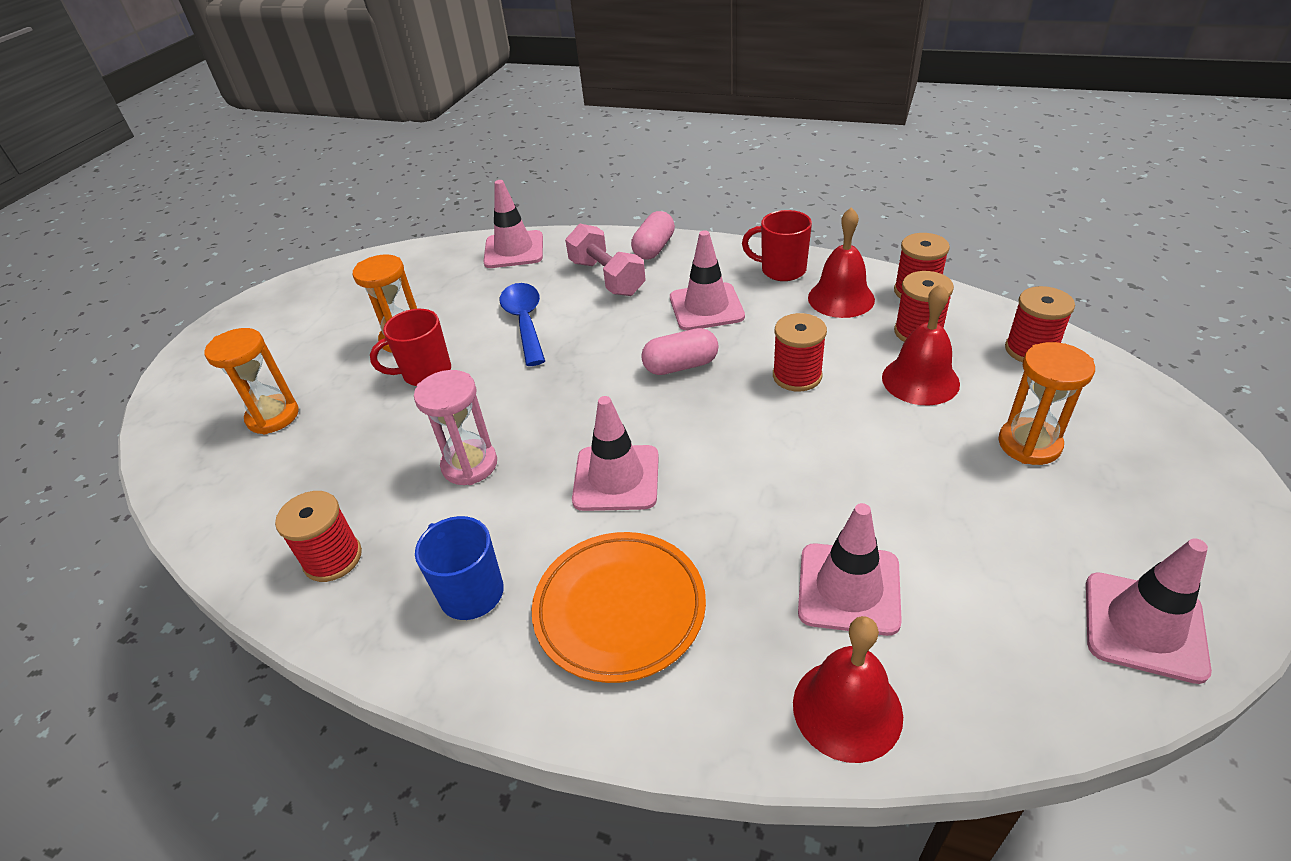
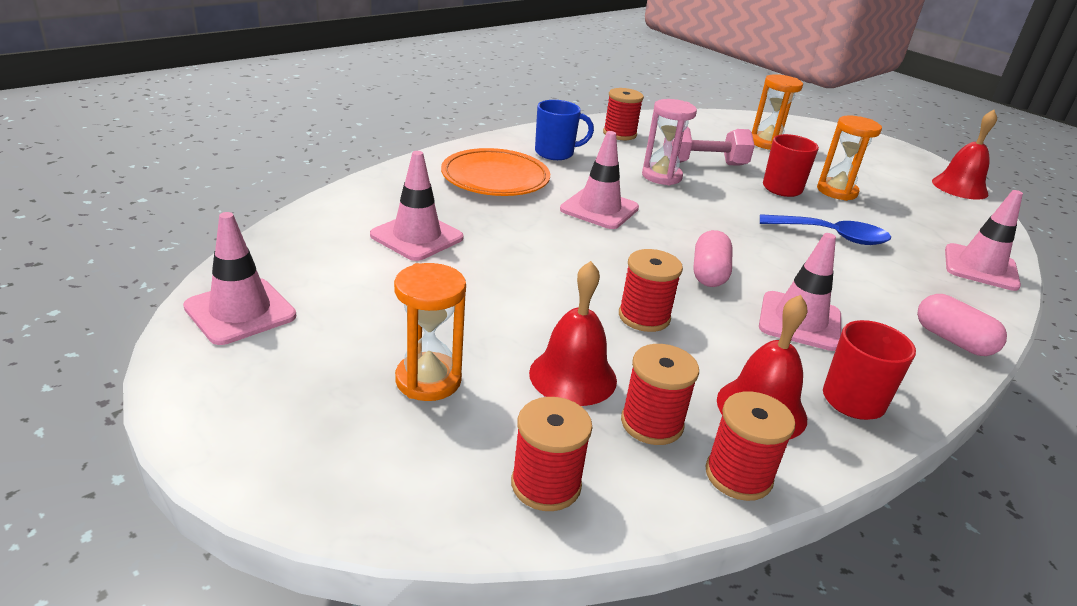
camera: 110 degrees right, 10 degrees down
(607, 278) = (894, 293): pink dumbbell -> pink dumbbell (704, 164)
(847, 709) = (355, 204): red bell -> red bell (959, 187)

